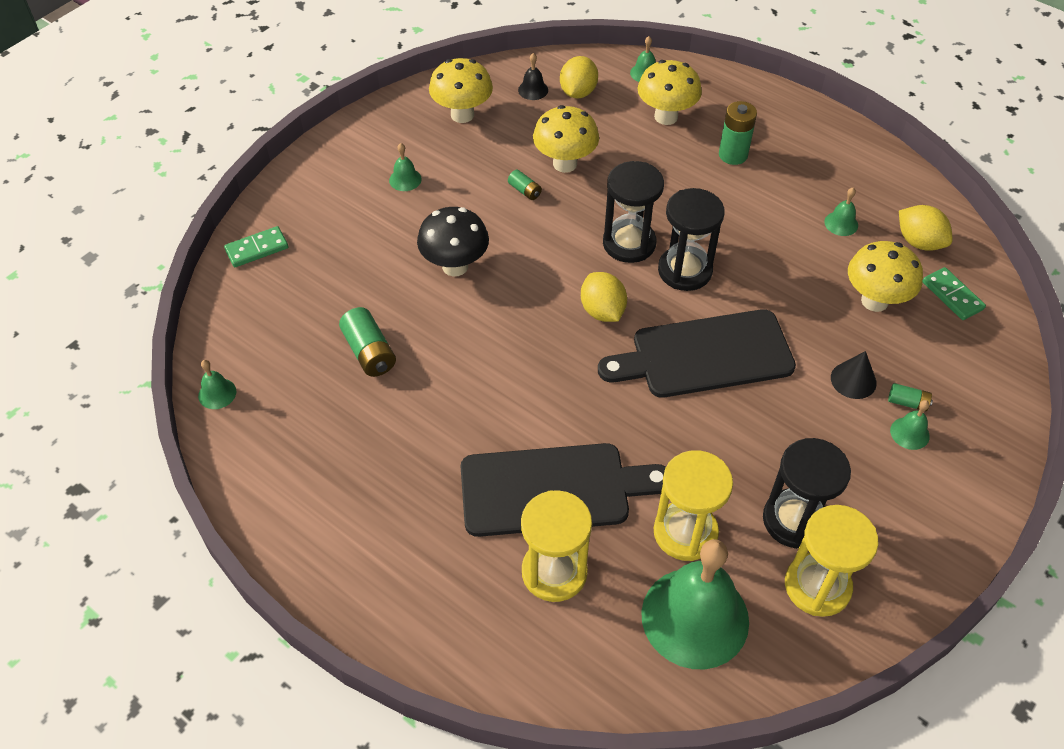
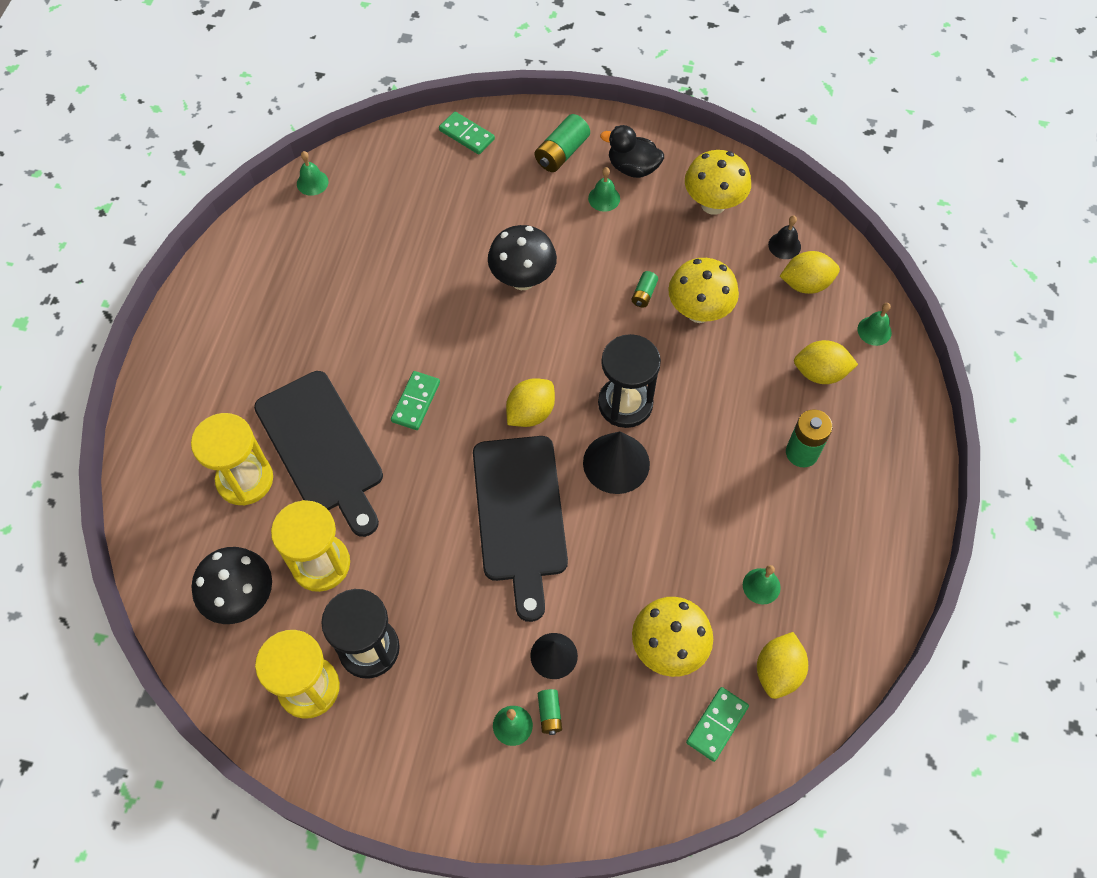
camera: 65 degrees right, 10 degrees up
(369, 352) = (399, 261): green battery -> green battery (561, 153)
(386, 149) = (632, 168): none -> black duck
(542, 393) = (415, 402): none -> green domino
(666, 117) = (820, 373): yellow mushroom -> yellow lemon
(685, 271) = (616, 463): black hourglass -> black cone
(695, 617) = (242, 599): green bell -> black mushroom
(705, 355) = (520, 515): black cutting board -> black cutting board turned 150 degrees counterclockwise

